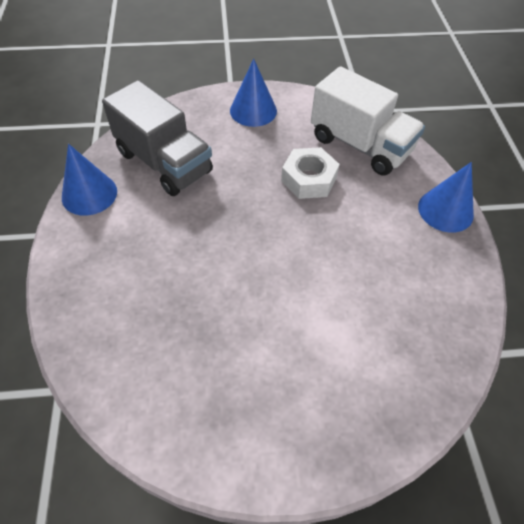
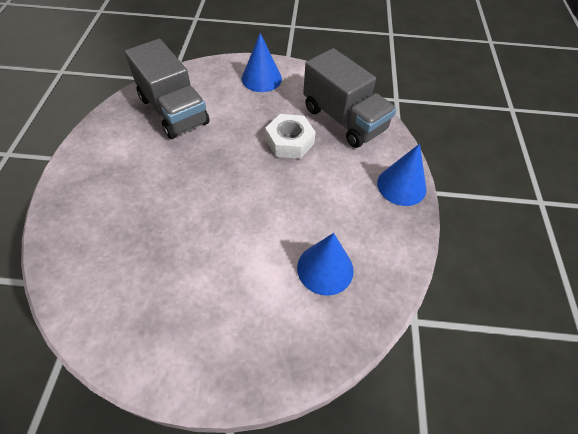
camera: 10 degrees right, 0 degrees up
(89, 194) = (105, 128): blue cone -> blue cone (325, 268)
(360, 145) = (344, 119): white truck -> grey truck

